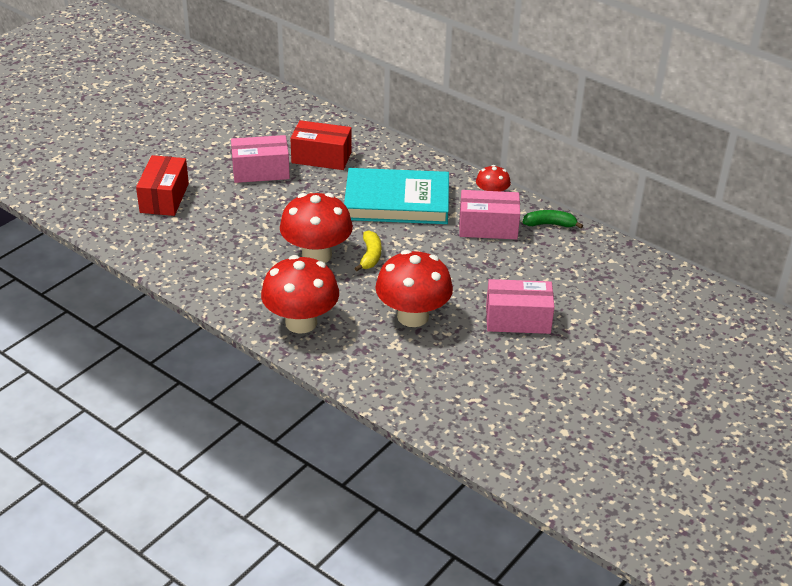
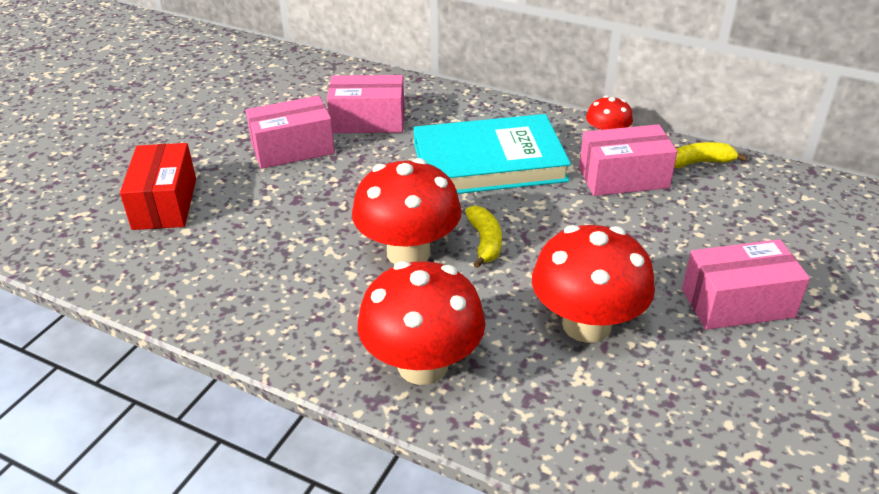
camera: 10 degrees left, 0 degrees up
(321, 157) = (368, 121): red box -> pink box
(550, 224) = (699, 162): green banana -> yellow banana

